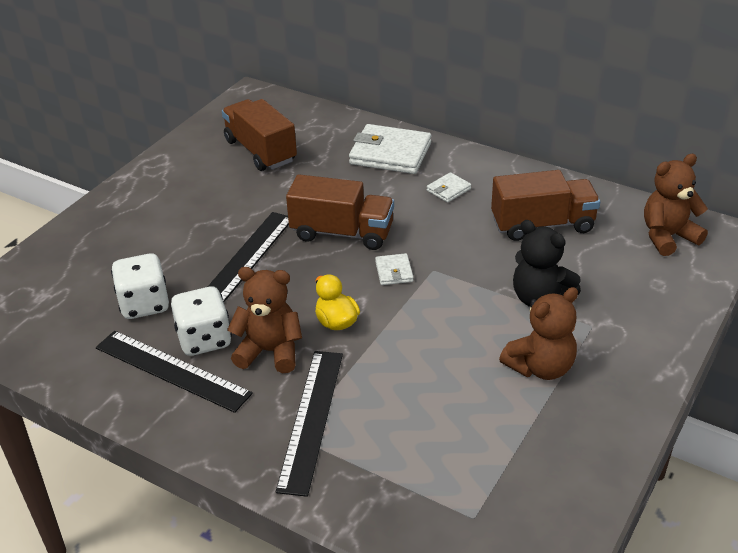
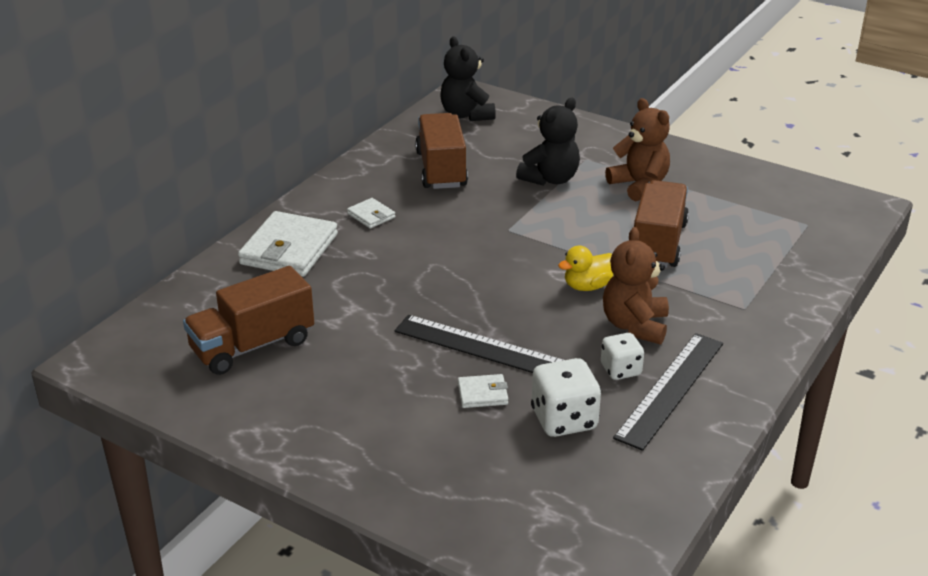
camera: 90 degrees left, 5 degrees down
(204, 339) = (620, 370): white dice -> white dice, size x0.64
(311, 419) = (722, 300): black ruler -> none
(342, 233) = (440, 283): brown truck -> brown truck (658, 243)
(394, 271) = (509, 252): white wallet -> white wallet (482, 394)
(668, 237) = (466, 115): brown teddy bear -> black teddy bear

